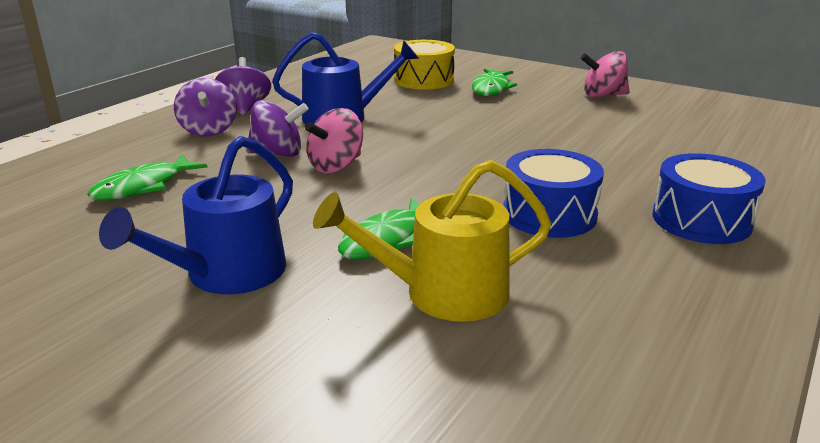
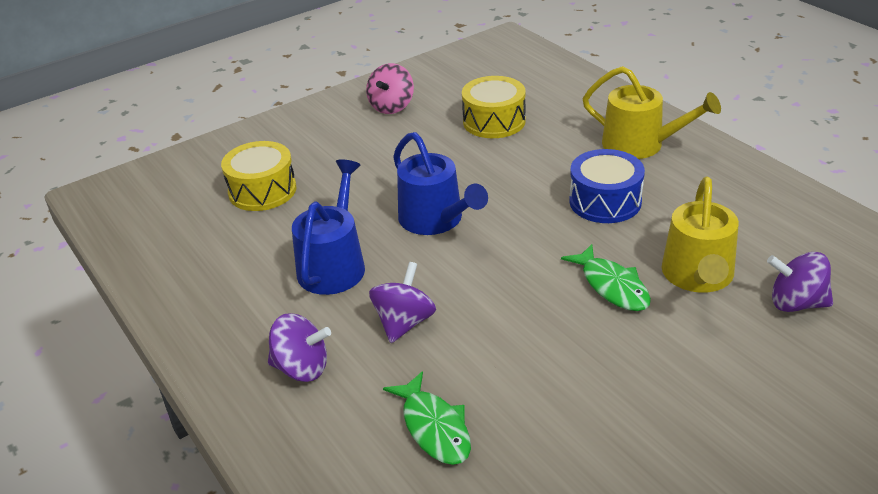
camera: 65 degrees left, 10 degrees up
(227, 274) = (636, 380): blue watering can -> blue watering can (435, 220)
(245, 108) = (247, 332): purple spinning top -> purple spinning top (796, 303)
(336, 166) = (457, 290): pink spinning top -> none
(491, 88) = (324, 157): green fish -> none
(638, 138) = (494, 121): none -> yellow drum
(701, 220) = (640, 145): blue drum -> yellow watering can

